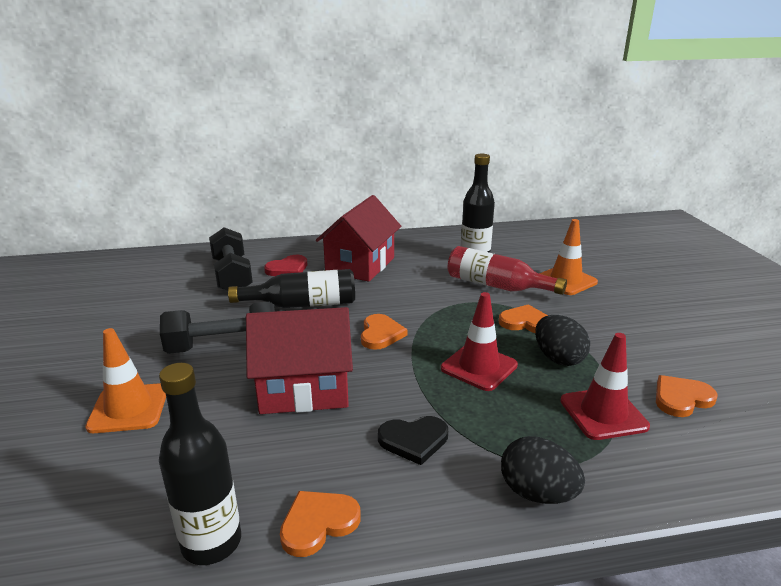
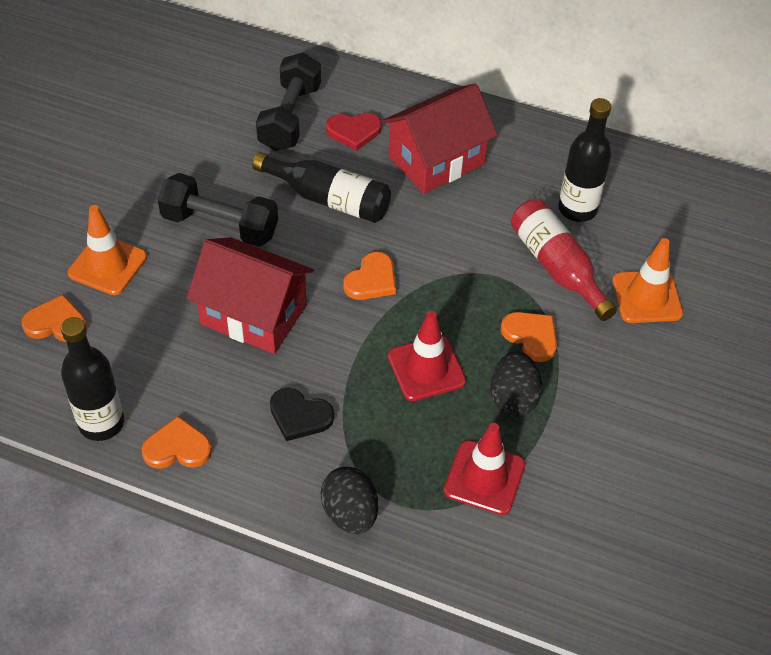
camera: 30 degrees right, 25 degrees up
(681, 398) = (577, 503): orange heart -> orange heart (56, 323)

